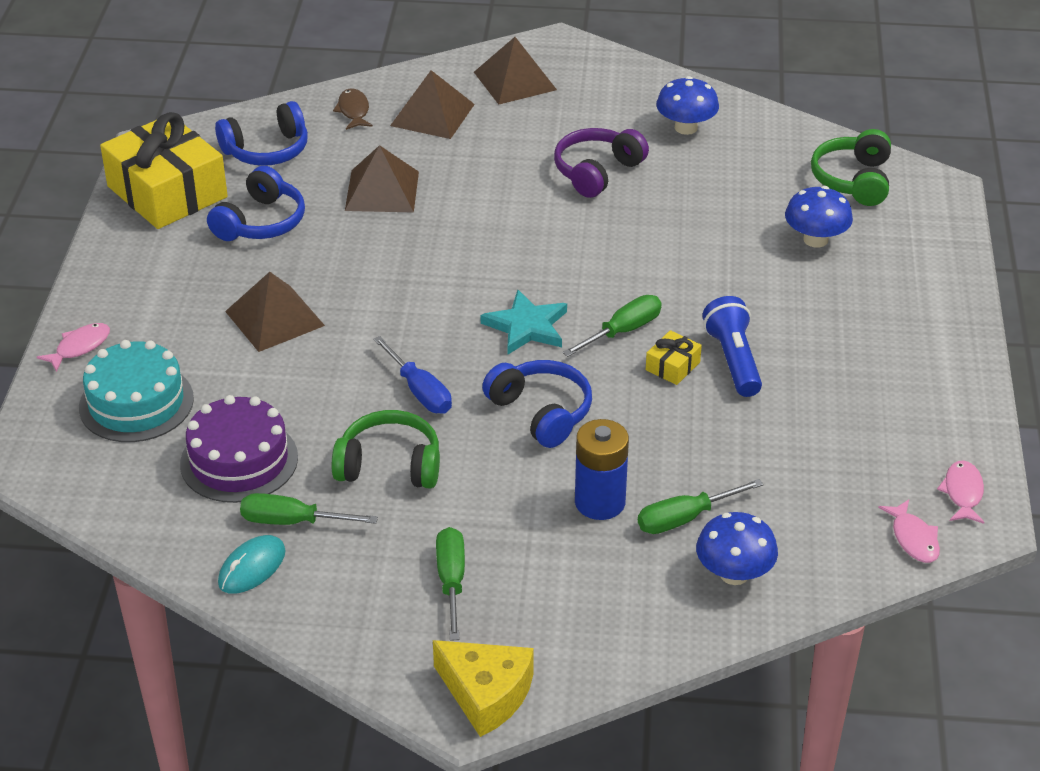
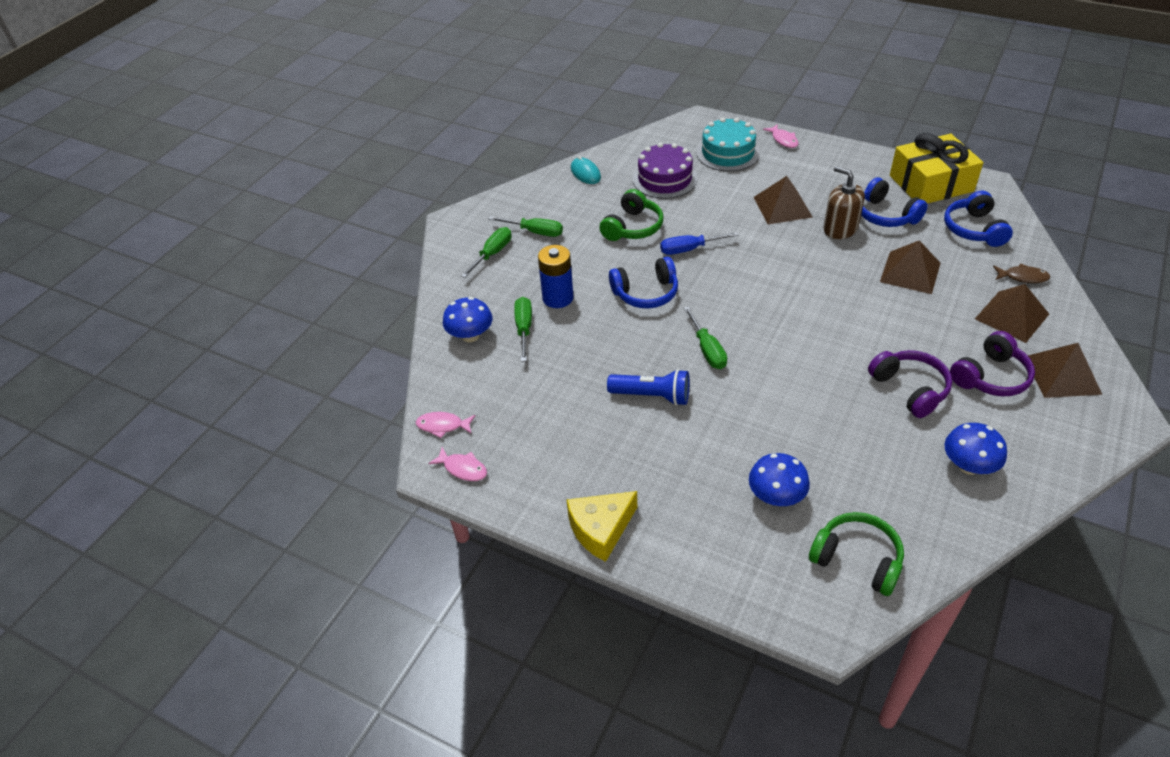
camera: 115 degrees right, 5 degrees up
(293, 521) = (609, 189): green screwdriver -> green screwdriver (492, 254)
(309, 257) = (840, 229): none -> brown soap dispenser
(486, 694) = (457, 228): yellow cheese -> yellow cheese (601, 529)
(526, 326) = (731, 306): turquoise star -> none
(544, 122) = (990, 377): none -> purple headphones
(672, 366) = (660, 363): yellow gift -> none

